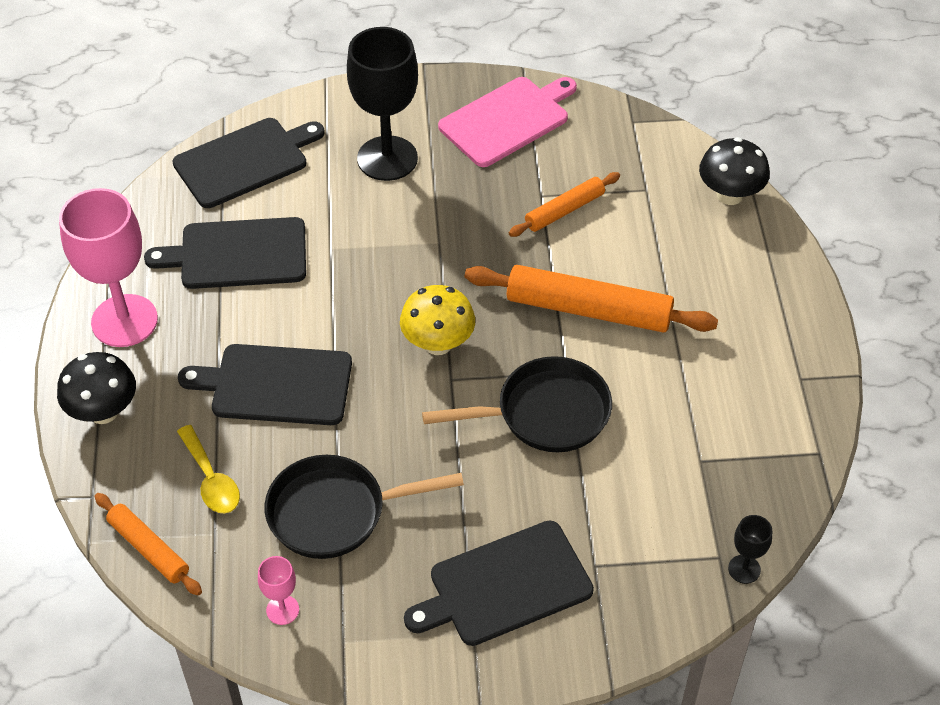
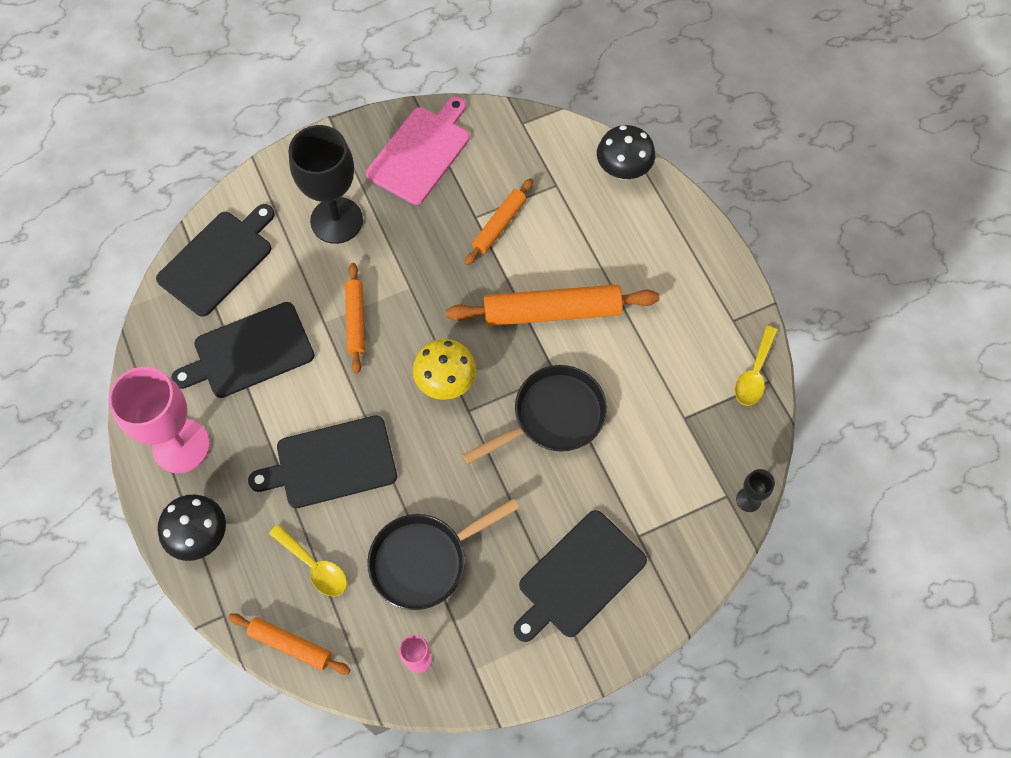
camera: 20 degrees left, 15 degrees up
(365, 257) = (355, 321): none -> orange rolling pin
(804, 440) = (754, 374): none -> yellow spoon

